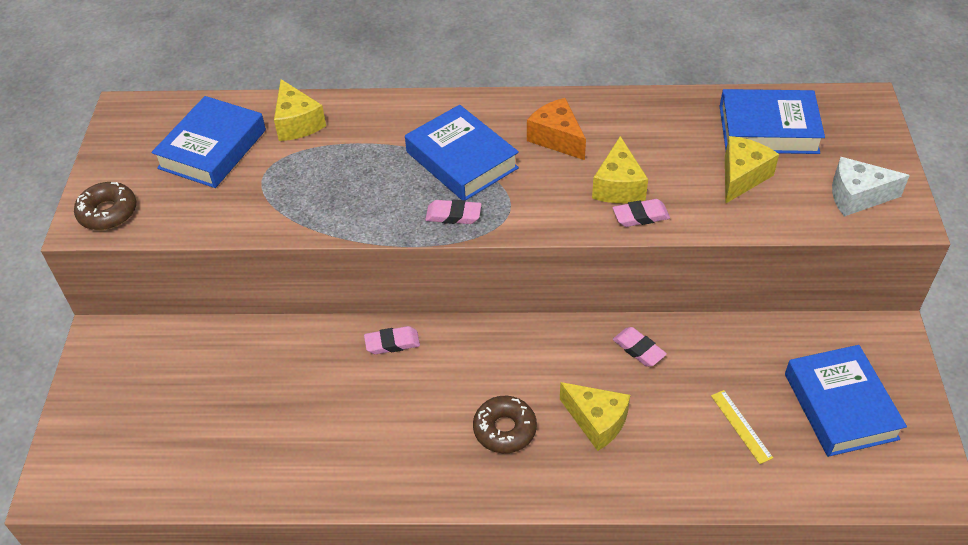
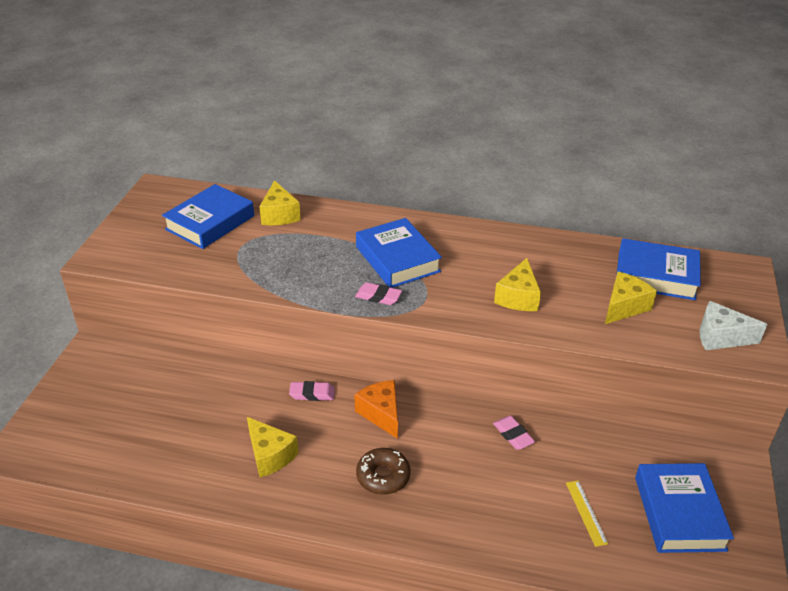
camera: 10 degrees right, 10 degrees down
(108, 212) = (117, 253): brown donut -> none
(557, 138) = (478, 256): orange cheese -> orange cheese (381, 414)
(596, 421) = (462, 485): yellow cheese -> yellow cheese (270, 455)
(640, 216) = (530, 322): pink eraser -> none

